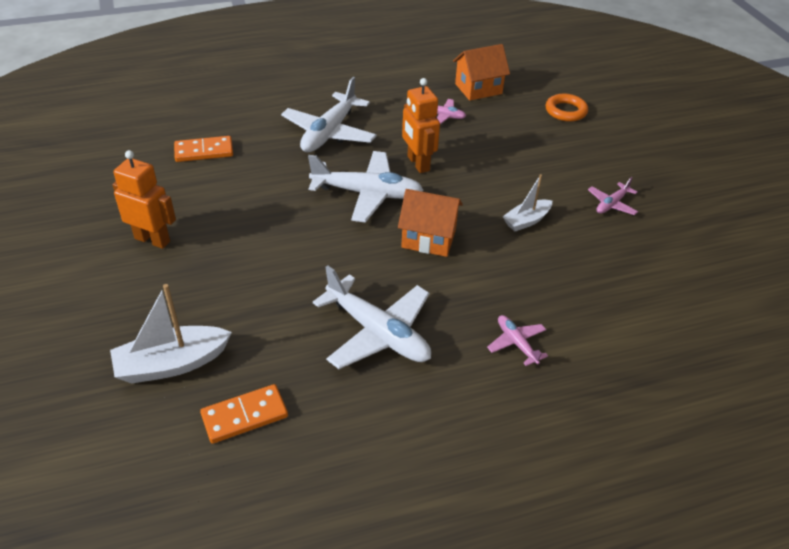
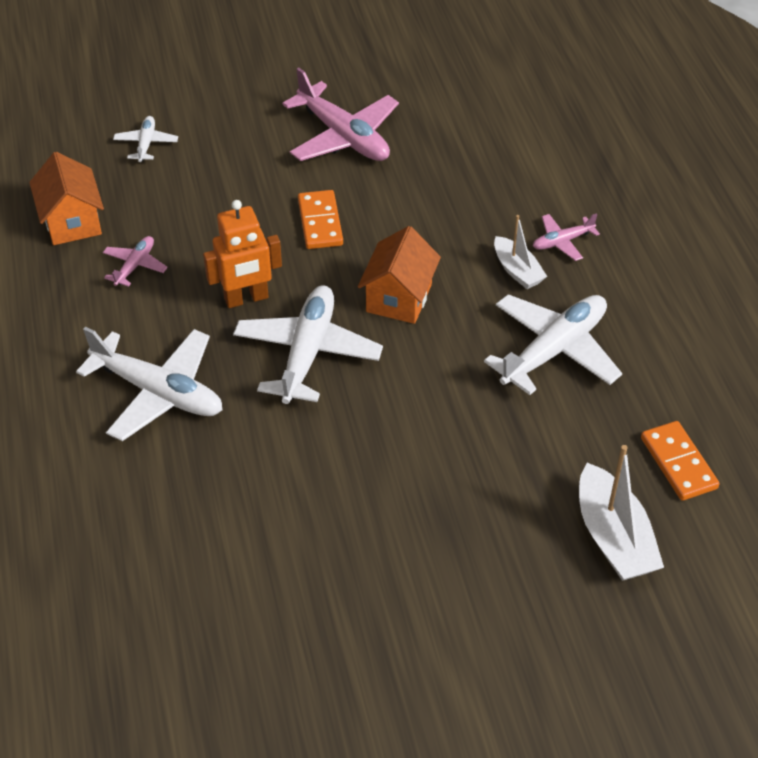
camera: 85 degrees left, 5 degrees up
(152, 240) = (393, 587): orange robot -> none
(204, 151) = (186, 547): orange domino -> orange domino (320, 222)
(526, 221) = (369, 210): white boat -> white boat (517, 270)
(565, 111) = (146, 144): orange ring -> white plane
(611, 204) = (343, 136): pink plane -> pink plane, size x2.03

